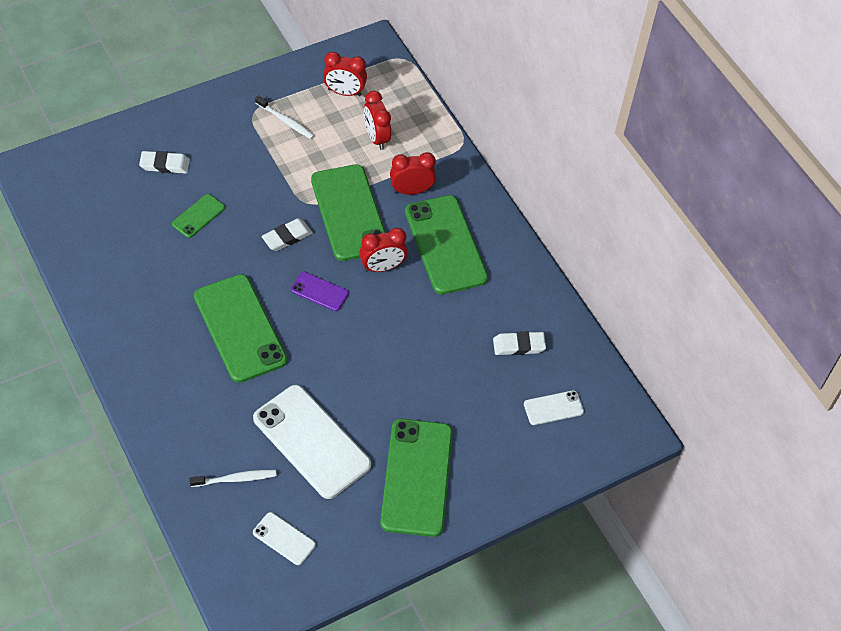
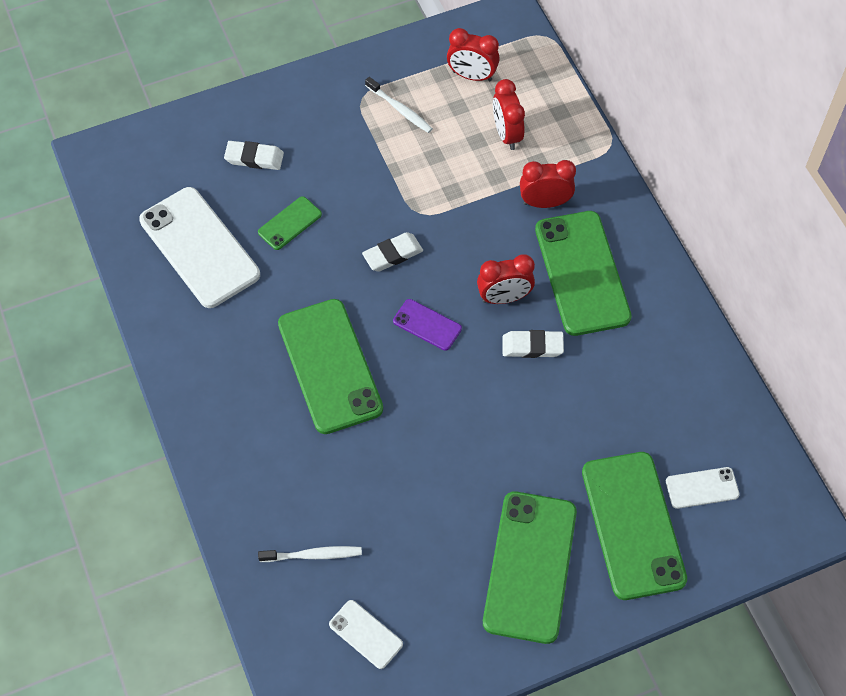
camera: 10 degrees right, 5 degrees up
(311, 442) = (406, 513): white phone -> white phone (199, 247)
(349, 213) = (469, 227): green phone -> green phone (633, 525)
(519, 345) = (664, 405): white eraser -> white eraser (532, 346)

